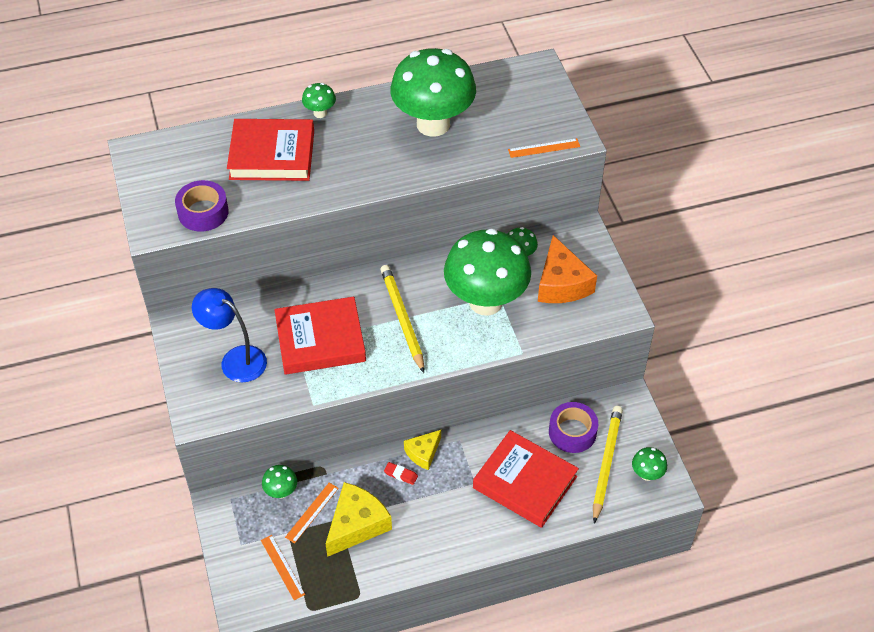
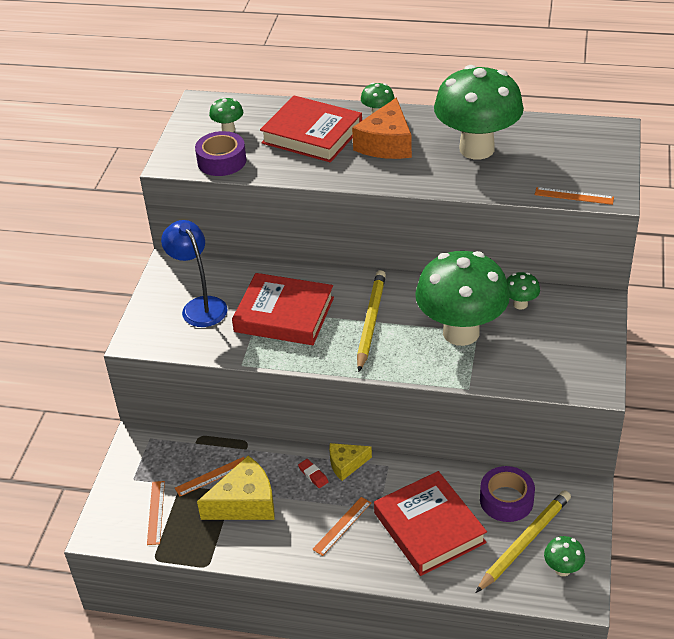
camera: 30 degrees right, 10 degrees down
(281, 492) = (196, 449): green mushroom -> green mushroom (228, 129)
(453, 511) = (342, 526): none -> orange ruler
(561, 283) = (548, 341): orange cheese -> orange cheese (386, 144)

